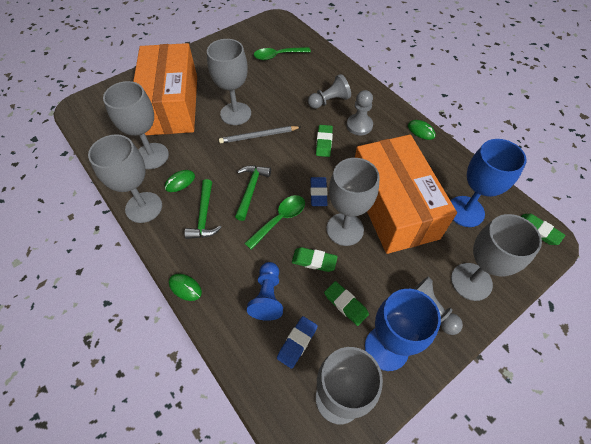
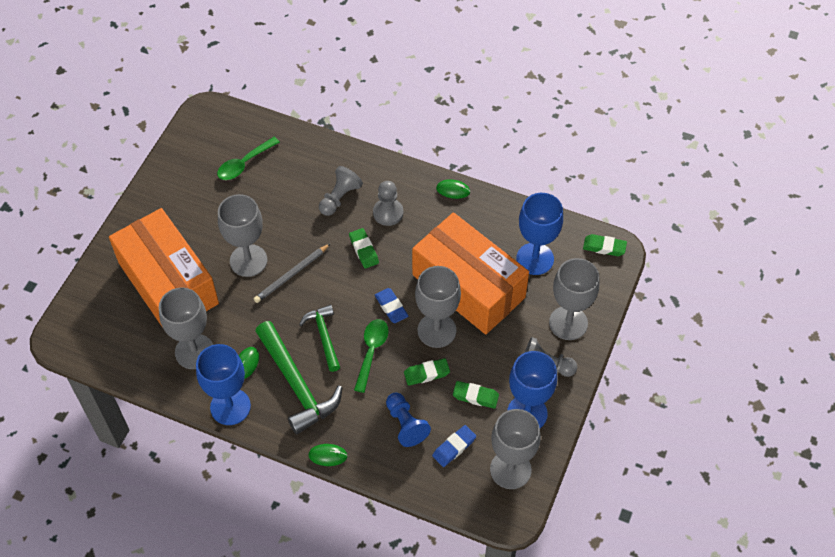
camera: 30 degrees left, 0 degrees up
(144, 207) = (230, 406): grey goblet -> blue goblet
(204, 216) = (296, 384): green hammer -> green hammer, size x1.69
(297, 343) = (454, 447): blue eraser -> blue eraser turned 45 degrees clockwise

